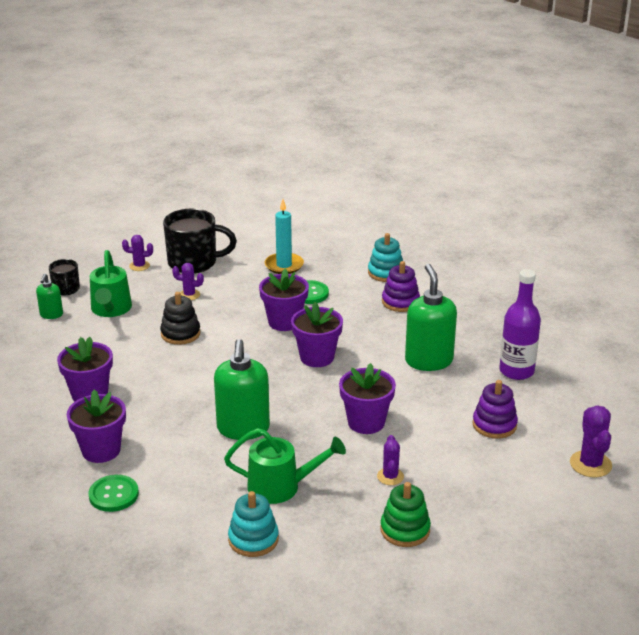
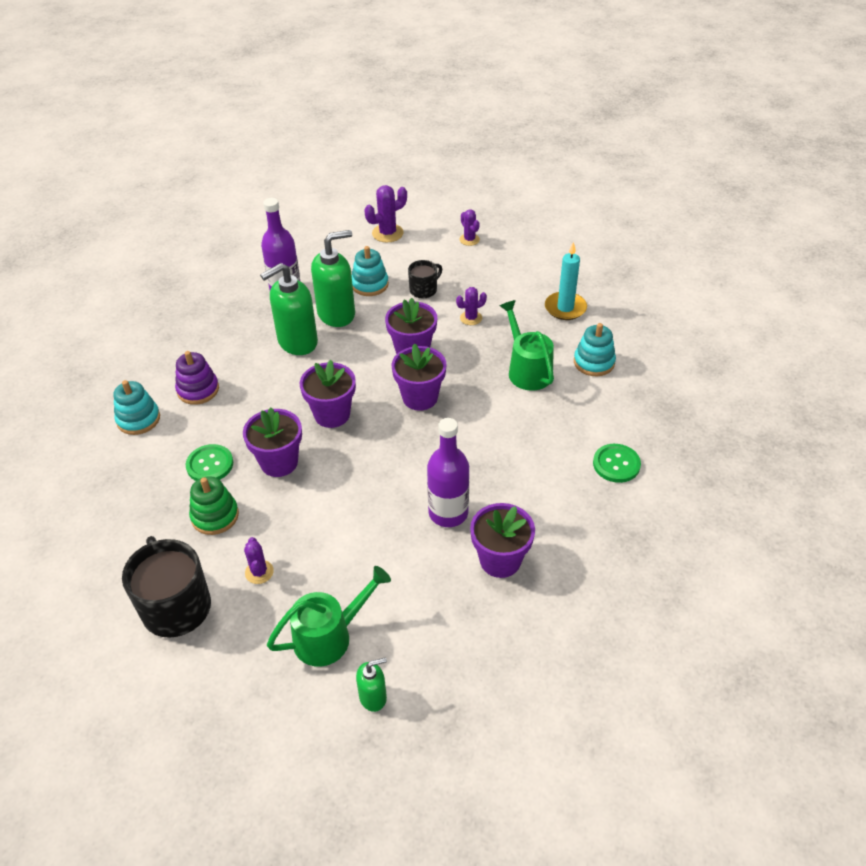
camera: 115 degrees left, 15 degrees up
(66, 289) = (305, 719): black mug -> black mug (424, 290)
(101, 450) = (571, 503): purple flower pot -> purple flower pot (420, 397)
(139, 266) = (207, 665): purple cactus -> purple cactus (469, 239)
(157, 384) = (448, 513): none -> purple bottle
(180, 334) = (346, 539): black stacking toy -> none
(243, 429) = (472, 421): green soap dispenser -> green soap dispenser (336, 314)
(284, 265) = (151, 511): turquoise candle -> turquoise candle (565, 308)
(405, 530) = (522, 295): green stacking toy -> green stacking toy (215, 516)
(494, 425) = (370, 284): purple stacking toy -> turquoise stacking toy

